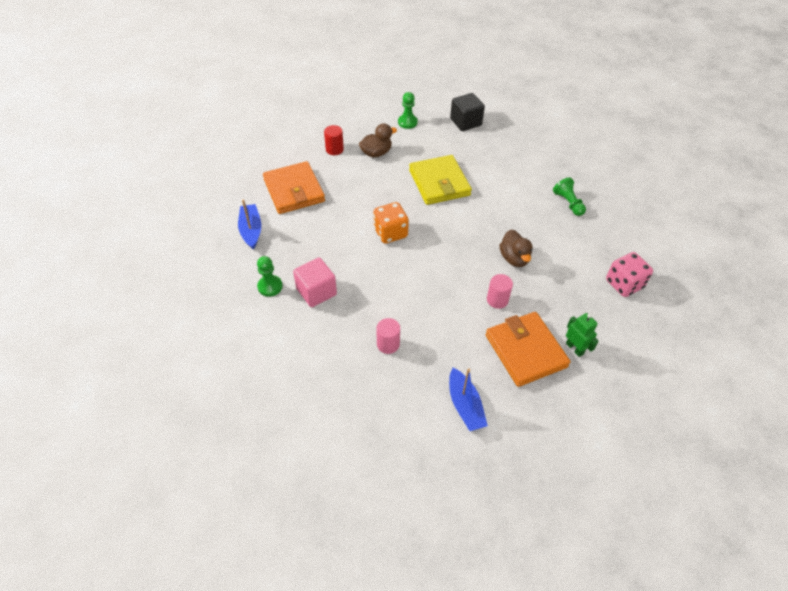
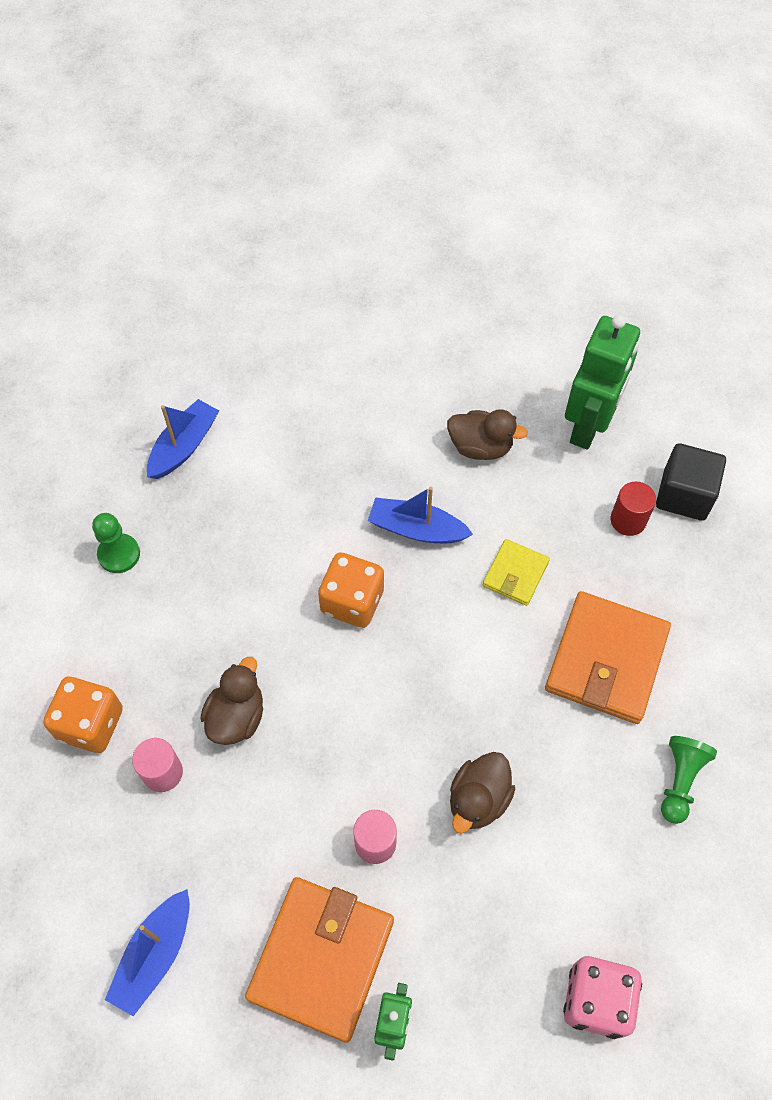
camera: 45 degrees right, 10 degrees up
(294, 190) = (300, 424): orange wallet -> orange wallet (606, 660)
(316, 292) = (163, 612): pink cube -> none
(334, 149) = (427, 395): red cylinder -> red cylinder (628, 520)
(335, 353) = (90, 724): none -> orange dice
(385, 193) = (416, 529): none -> blue boat
(393, 302) = (236, 716): none -> brown duck
(407, 122) = (589, 426): green pawn -> green robot
(439, 183) = (515, 574): yellow wallet -> yellow wallet, size x0.53

